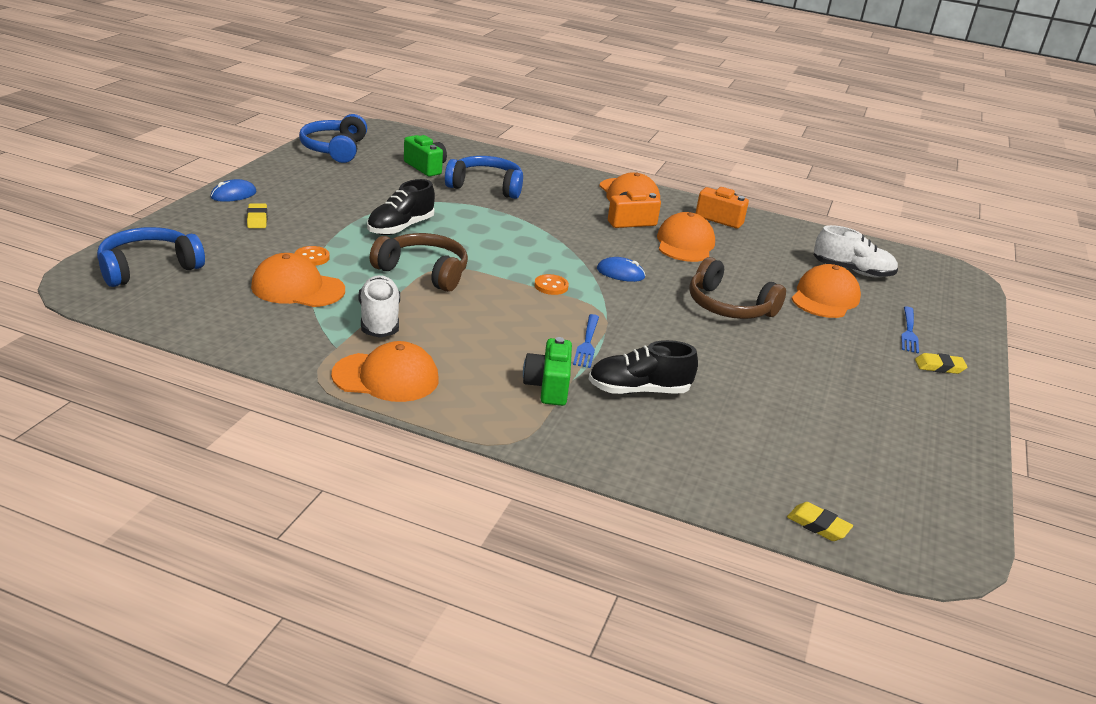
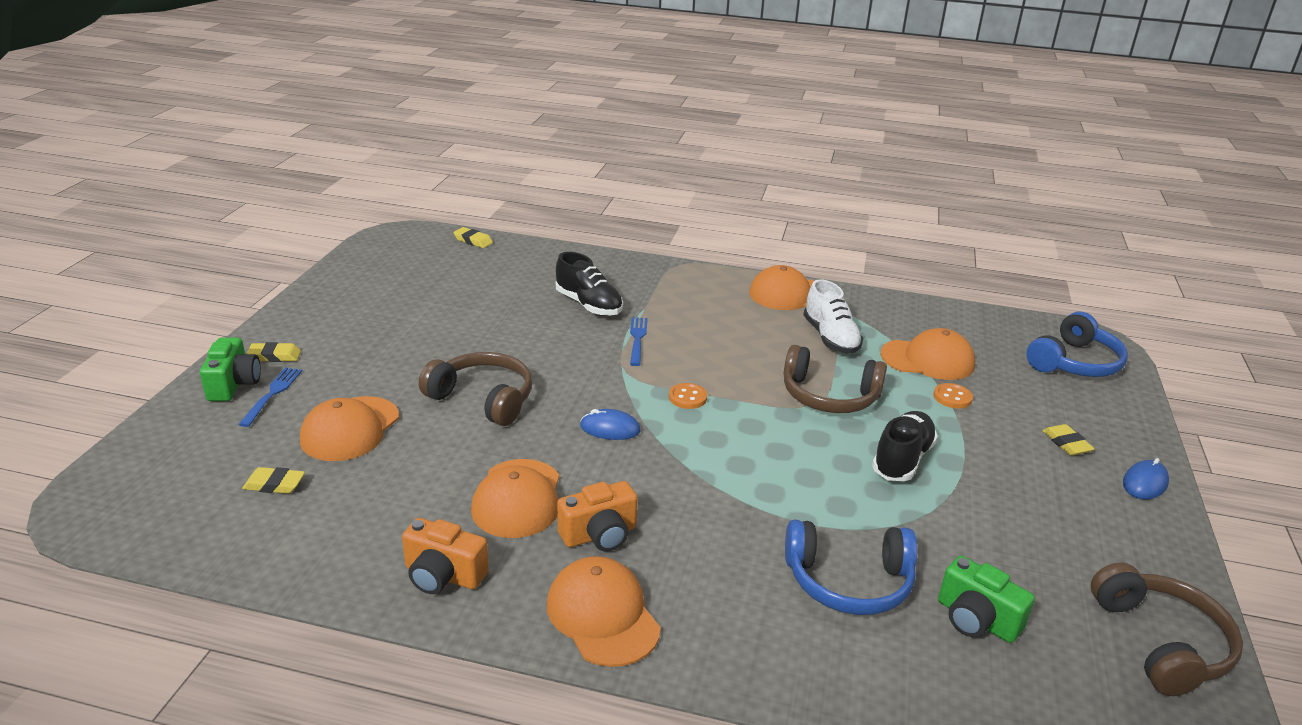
camera: 175 degrees right, 0 degrees up
(335, 149) = (1160, 642): blue headphones -> brown headphones
(548, 386) = (663, 300): green camera -> green camera (233, 384)
(639, 390) = (588, 305): black shoe -> black shoe turned 60 degrees clockwise
(852, 271) = (274, 484): white shoe -> yellow eraser

